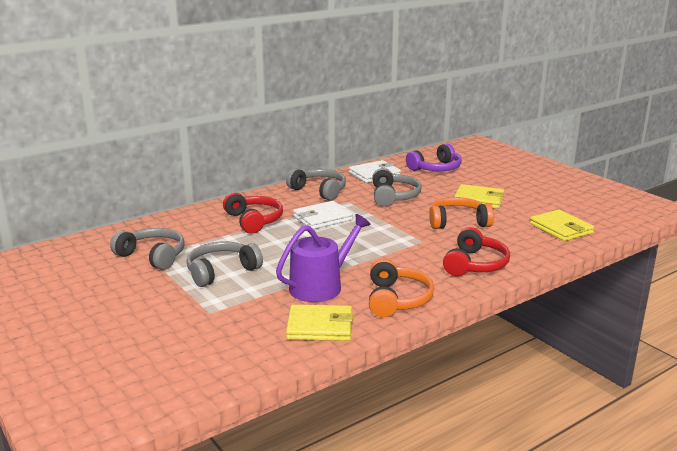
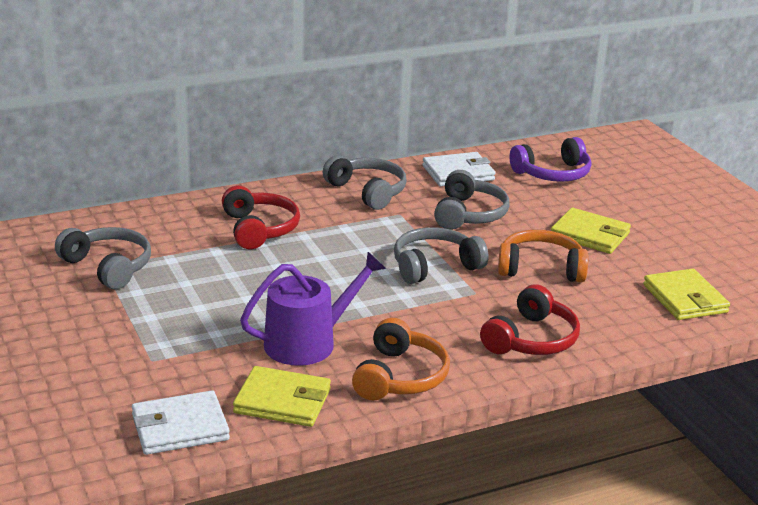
camera: 10 degrees right, 5 degrees up
(221, 271) = (188, 302): grey headphones -> grey headphones (435, 266)
(322, 218) = (353, 237): white wallet -> white wallet (180, 427)

